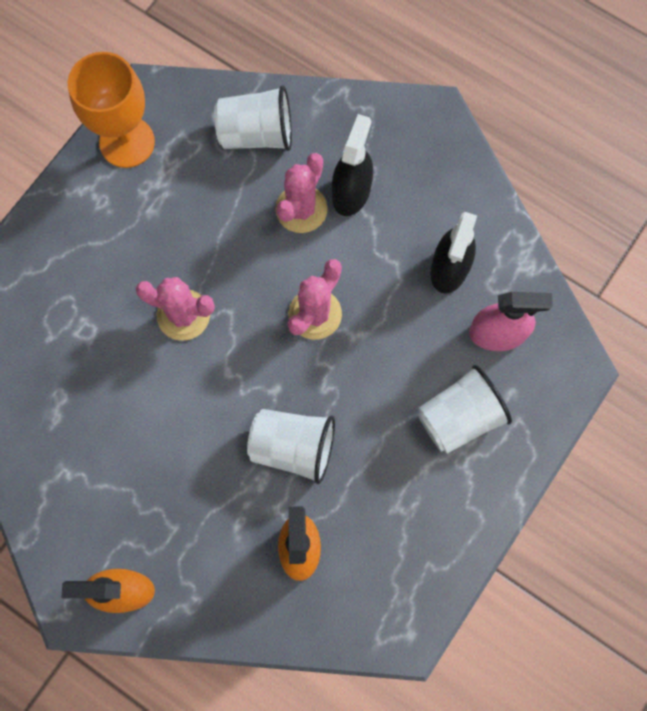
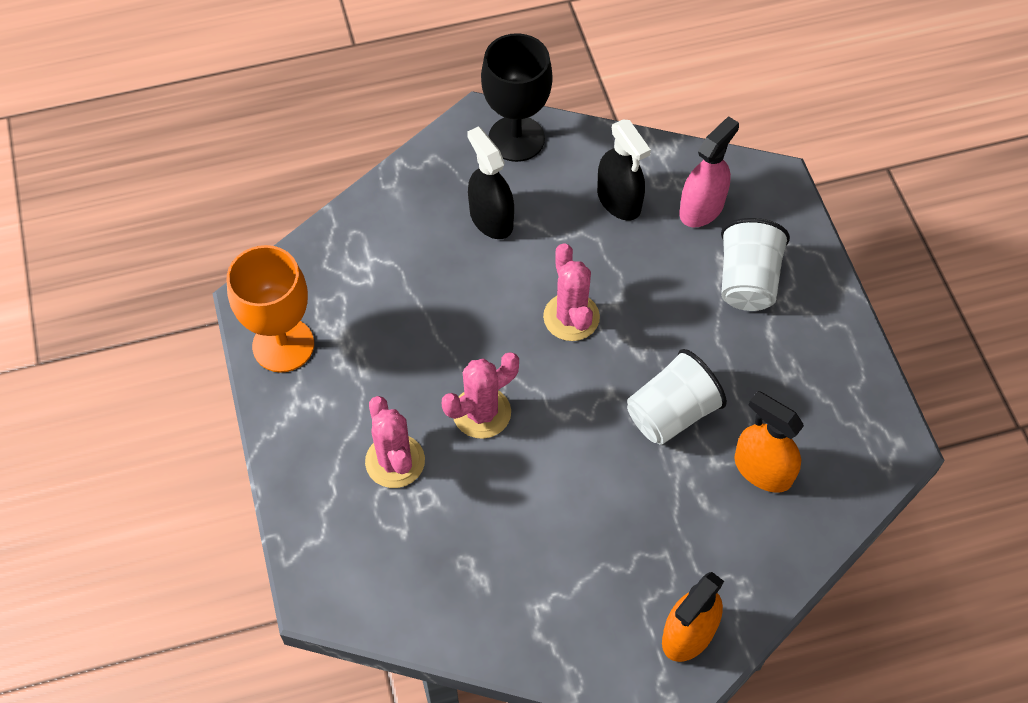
camera: 50 degrees left, 15 degrees down
(256, 134) = (374, 247): white cup -> none
(301, 209) = (471, 263): pink cactus -> pink cactus (395, 461)
(439, 152) = (516, 139): none -> black goblet

